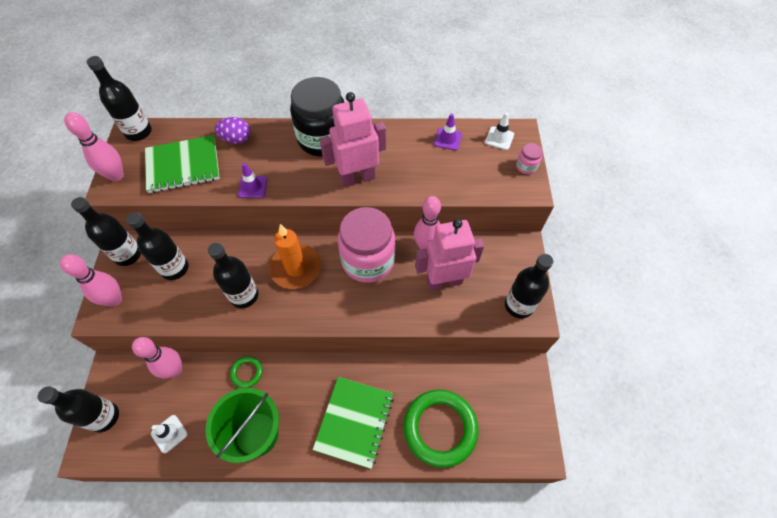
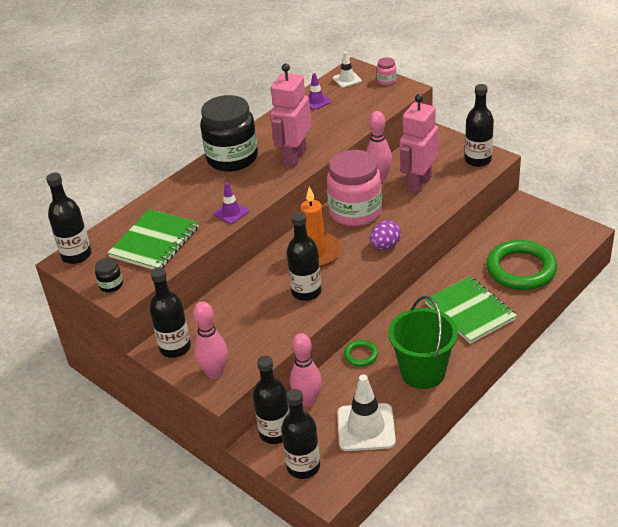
camera: 45 degrees left, 20 degrees down
(116, 176) = (111, 285): pink bowling pin -> black jar
(169, 433) = (366, 427): white traffic cone -> white traffic cone, size x1.84
(175, 268) = (228, 323): black bottle -> black bottle (275, 432)
(236, 139) = (167, 202): purple egg -> purple egg (385, 246)

